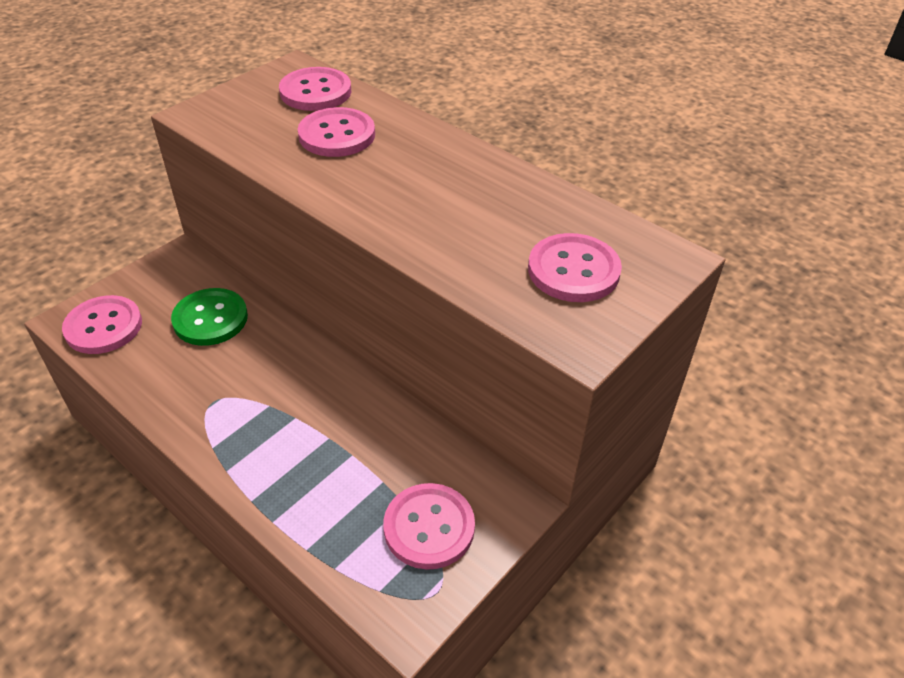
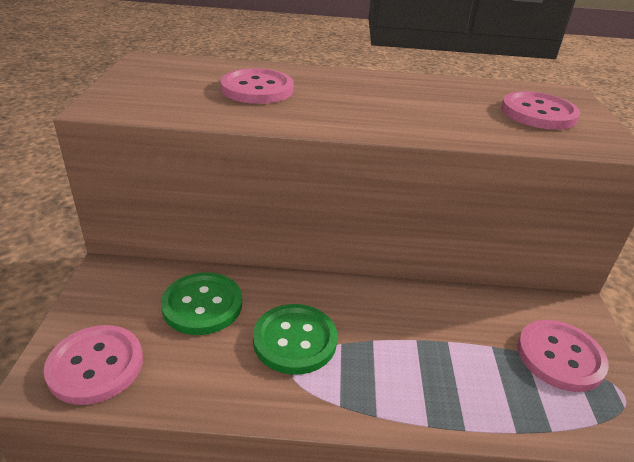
camera: 40 degrees left, 10 degrees down
(240, 383) = (295, 340): none -> green button
(315, 92) = (192, 70): pink button -> none

